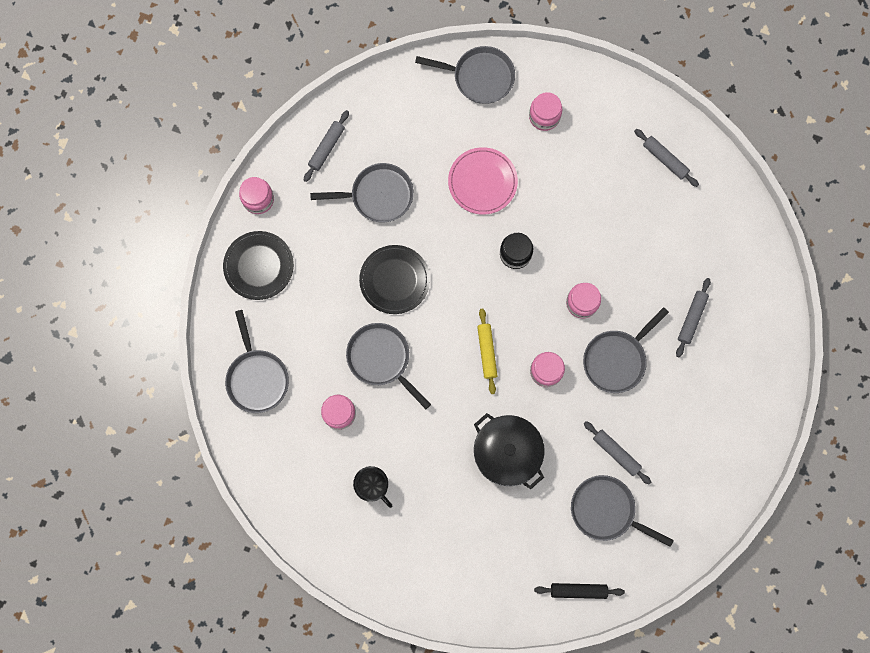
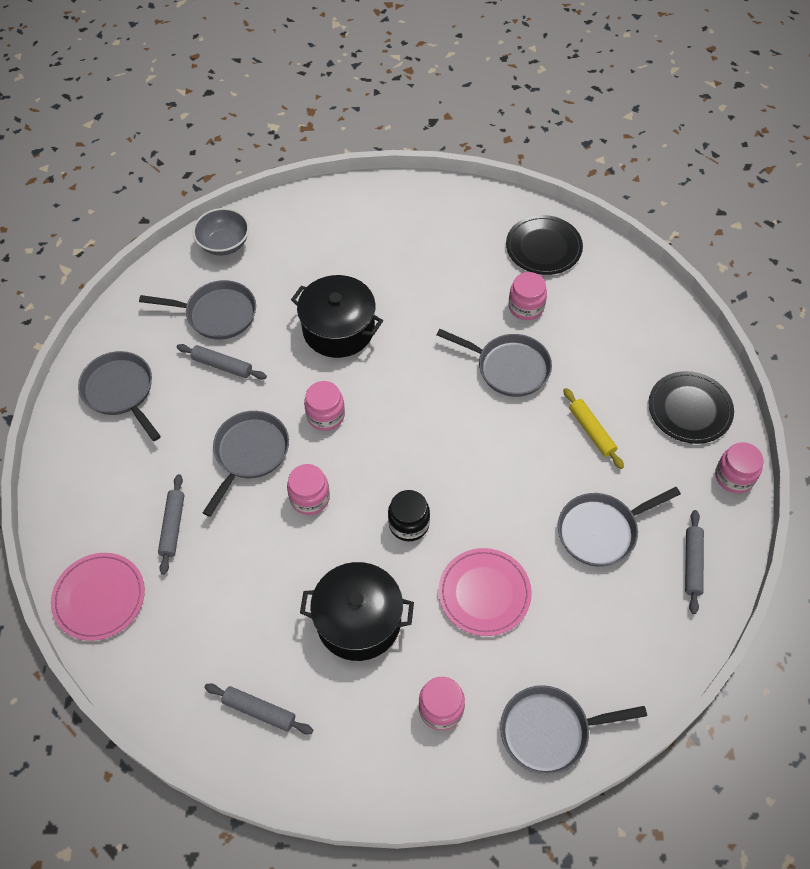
camera: 160 degrees right, 20 degrees down
(257, 377) = (626, 309): grey pan -> grey pan (121, 392)
(373, 486) = (460, 260): black mug -> none
(394, 280) = (534, 447): black plate -> black plate (543, 247)
(487, 352) = (398, 412): yellow rolling pin -> yellow rolling pin (591, 431)
(578, 195) = (358, 620): none -> black pot
(578, 590) = (224, 244): black rolling pin -> grey bowl
(758, 281) = (99, 598): none -> pink plate

